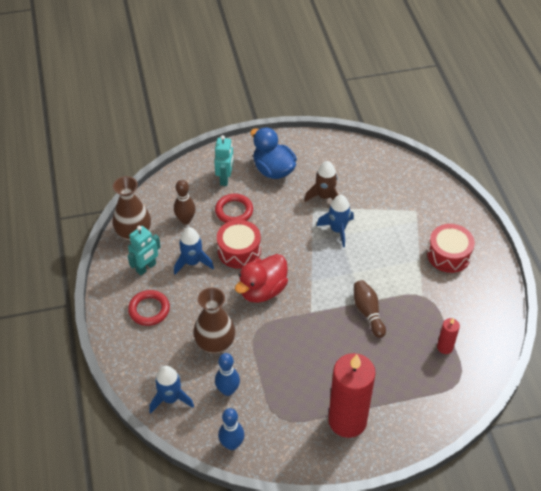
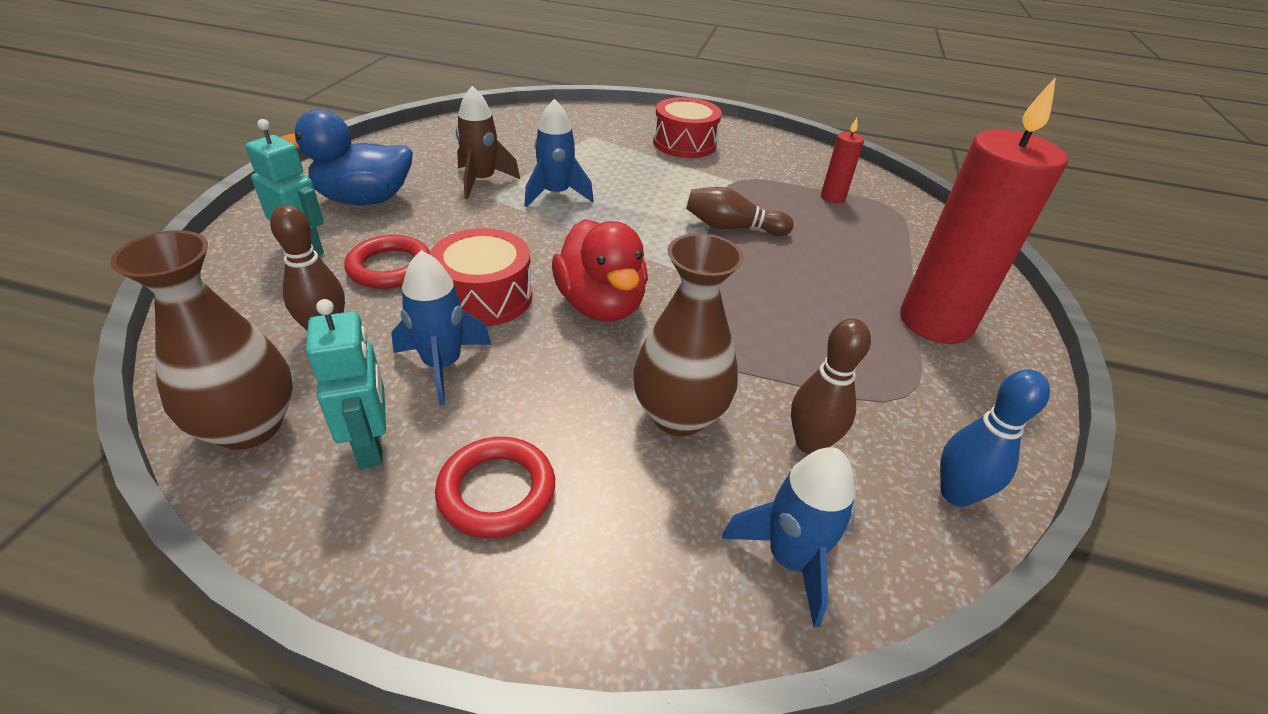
camera: 65 degrees left, 10 degrees down
(228, 390) = (810, 443): blue bowling pin -> brown bowling pin

